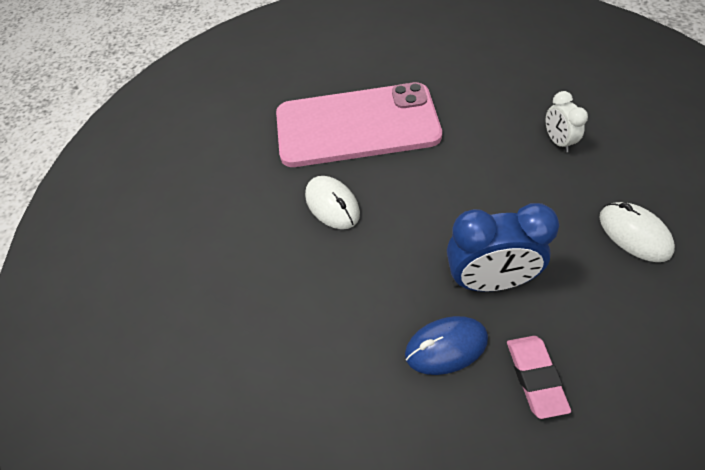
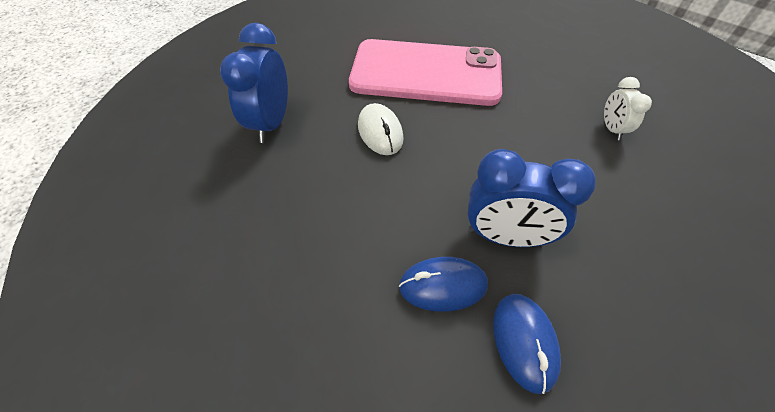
camera: 10 degrees right, 0 degrees up
(214, 225) = (271, 123): none -> blue clock
(535, 377) = (524, 342): pink eraser -> blue mouse
(634, 234) = (668, 231): white mouse -> none

